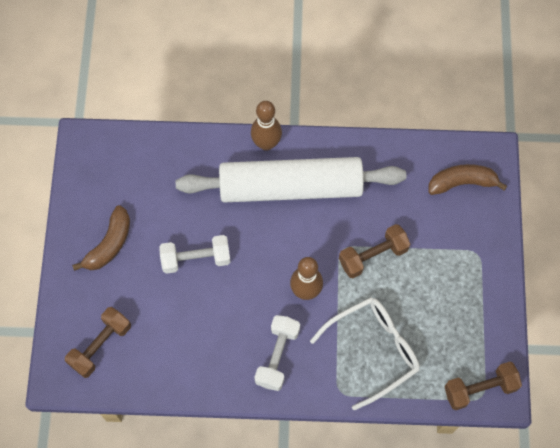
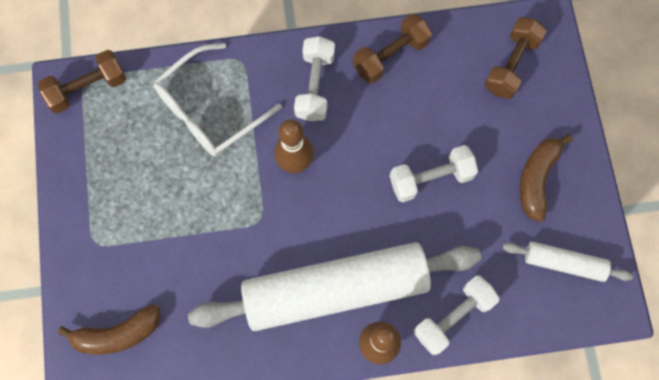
camera: 170 degrees right, 5 degrees up
(109, 177) = (563, 263): none -> white rolling pin
(205, 153) = (453, 317): none -> white dumbbell
(373, 256) = (221, 218): brown dumbbell -> brown dumbbell (390, 56)

